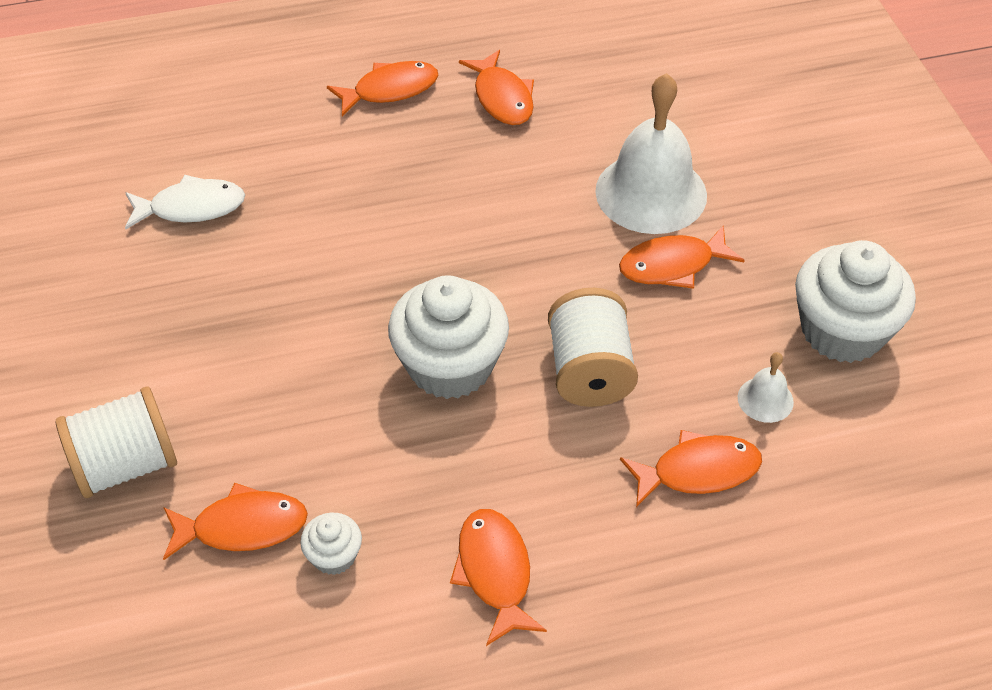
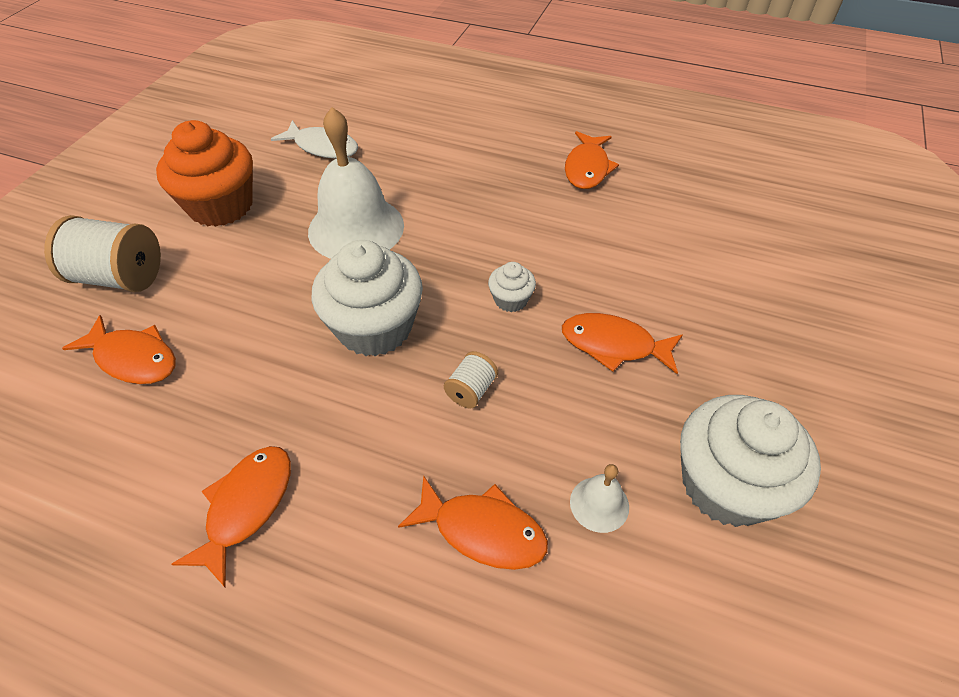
camera: 35 degrees right, 0 degrees up
(149, 332) = (221, 206): none -> orange cupcake
(334, 556) = (161, 417): white cupcake -> white cupcake (511, 300)
(390, 90) = (514, 132): orange fish -> none
(589, 371) = (471, 390): white spool -> white spool, size x0.51
(651, 192) = (644, 282): white bell -> white bell (356, 228)

